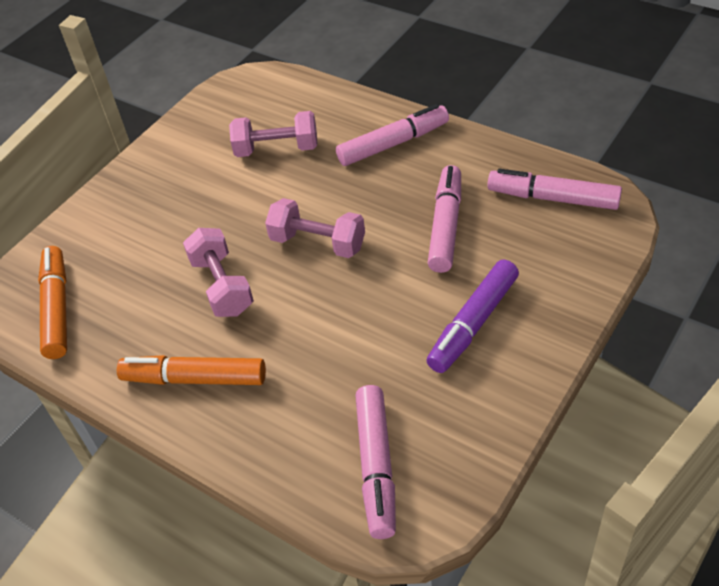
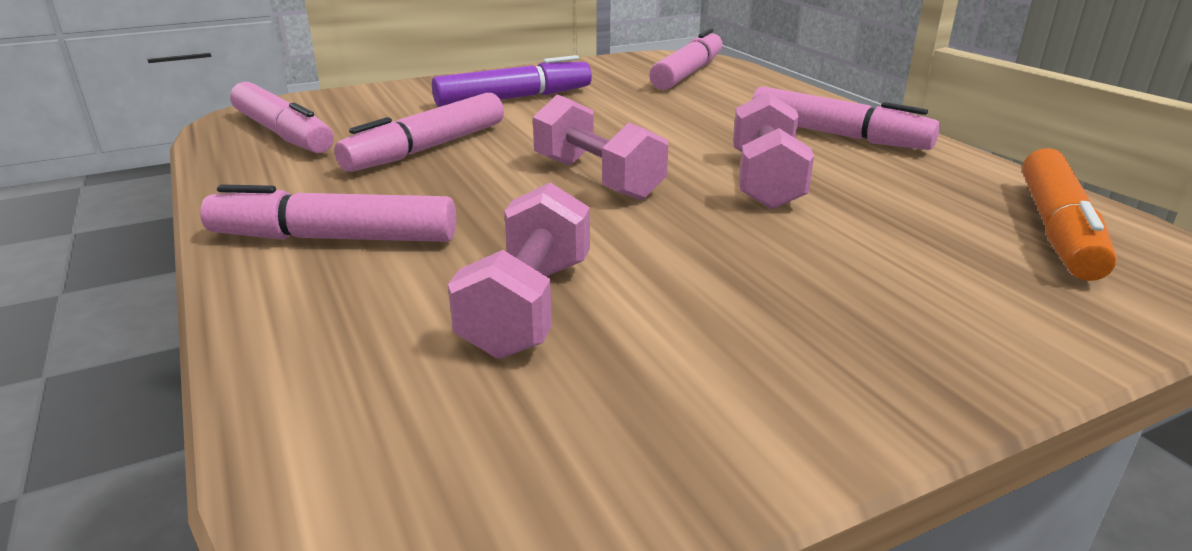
camera: 155 degrees left, 20 degrees down
(194, 378) = (837, 135): orange marker -> pink marker
(277, 149) = (528, 307): pink dumbbell -> pink dumbbell turned 75 degrees clockwise

